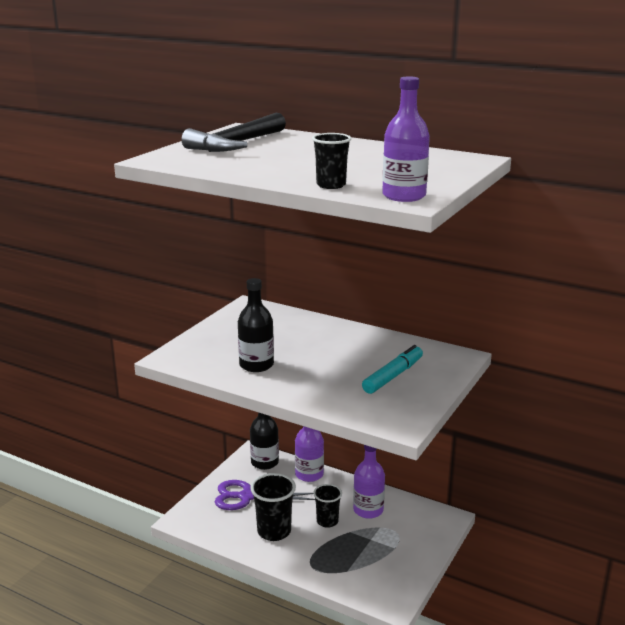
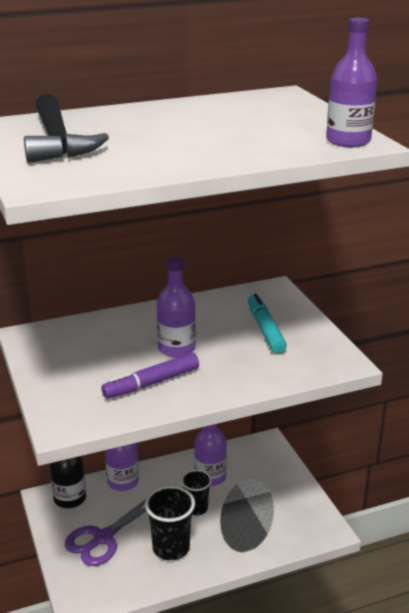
camera: 50 degrees left, 5 degrees up
(256, 365) = (151, 383): black bottle -> purple marker
(311, 355) = (176, 348): none -> purple bottle
(331, 185) = (273, 151): black cup -> none

